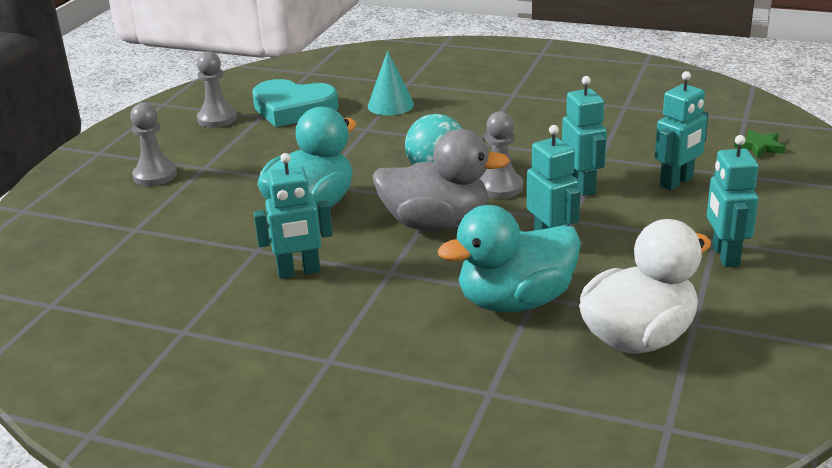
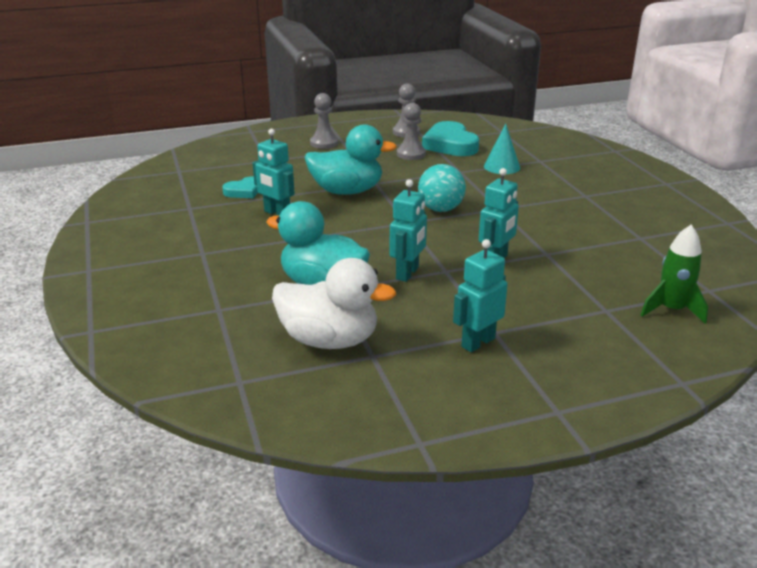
camera: 50 degrees right, 0 degrees up
(200, 275) = (244, 191): none -> turquoise heart
(436, 224) = (379, 231): grey duck -> none
(500, 187) = (452, 234): grey pawn -> grey pawn (411, 154)
(677, 182) = (556, 292): turquoise robot -> none
(760, 147) = (671, 310): green star -> green rocket

